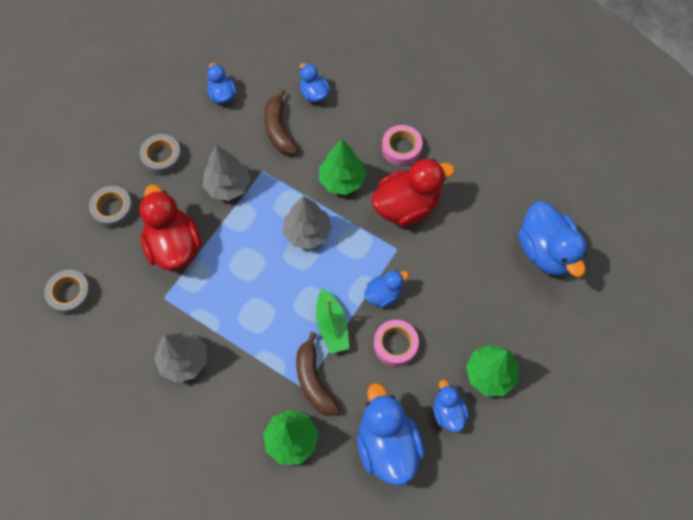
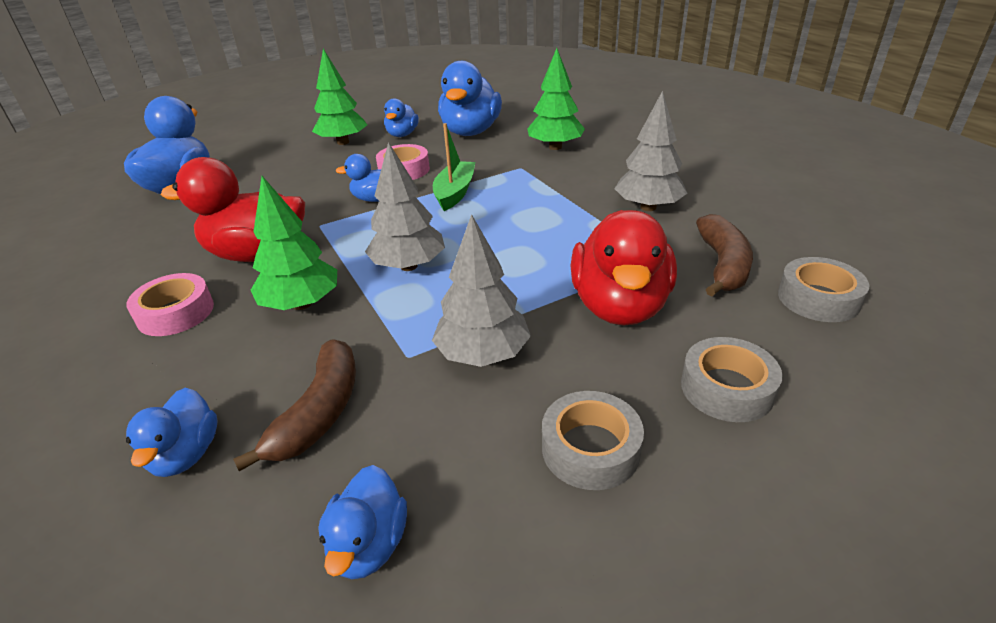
camera: 150 degrees left, 30 degrees down
(314, 380) = (506, 169): brown banana -> brown banana (722, 265)

